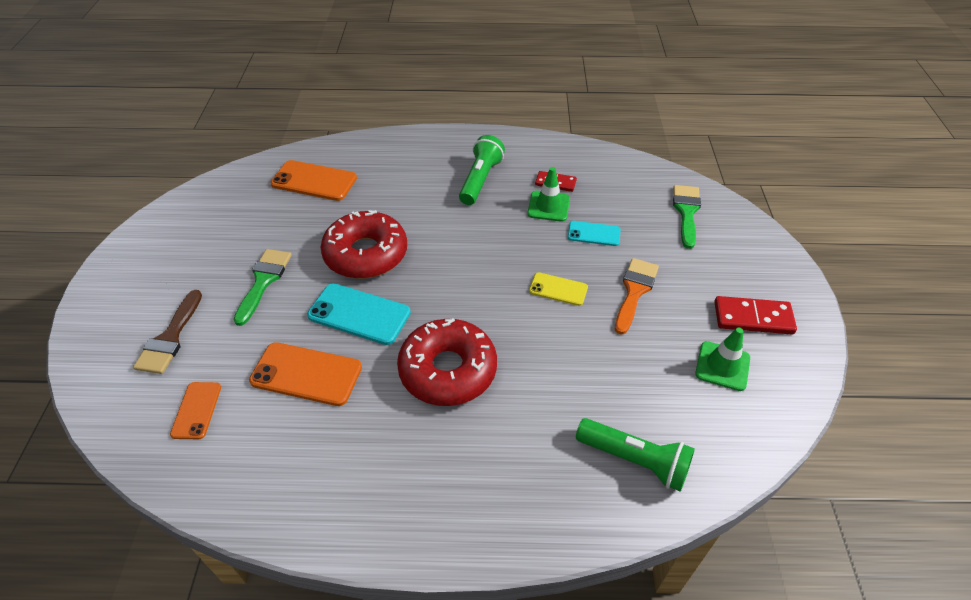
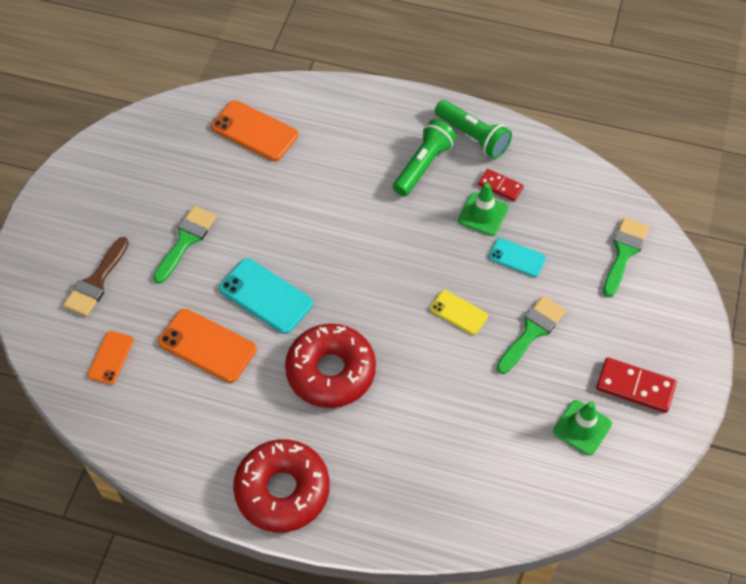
camera: 15 degrees right, 10 degrees up
(366, 254) = (286, 231): red donut -> red donut (282, 490)
(634, 291) = (532, 331): orange brush -> green brush
(635, 460) = (465, 493): green flashlight -> green flashlight (472, 137)

